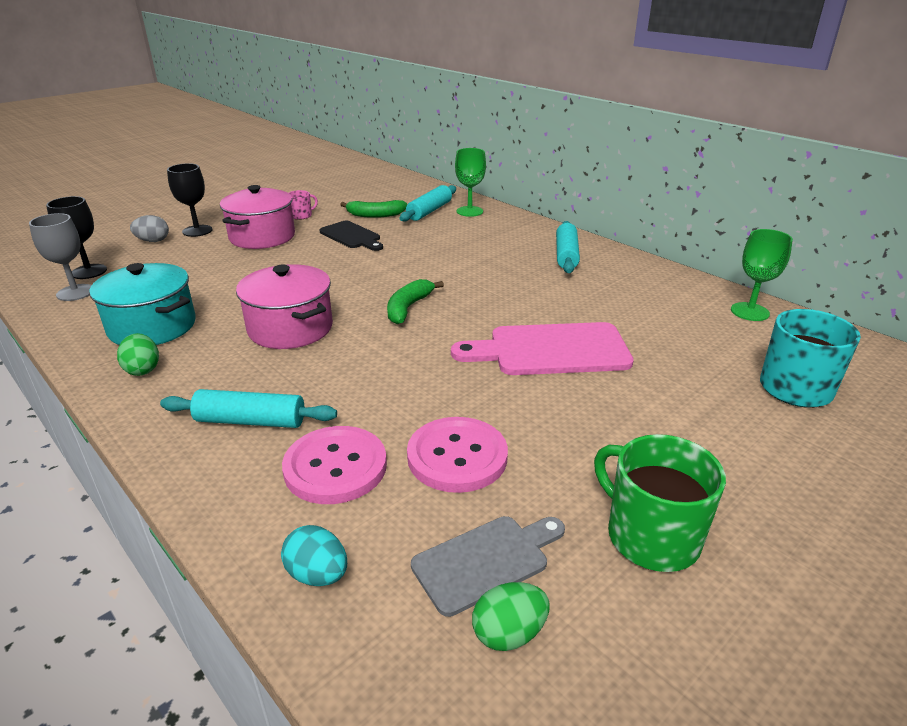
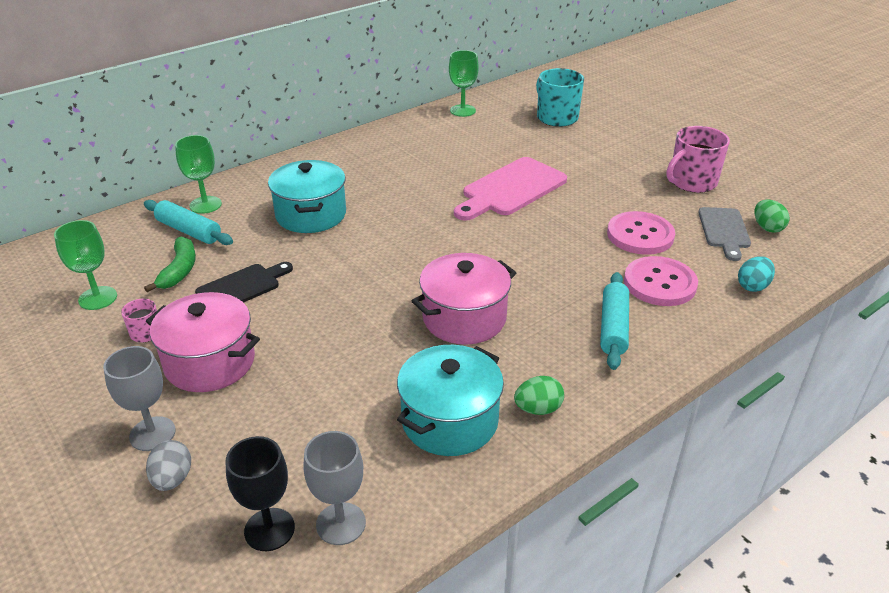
camera: 85 degrees left, 5 degrees up
(197, 231) = (152, 434): black goblet -> grey goblet
(343, 198) = (98, 298): none -> green goblet
(408, 308) = (433, 250): green banana -> none
(463, 249) = (311, 215): none -> turquoise pot
(486, 561) = (724, 231): grey cutting board -> grey cutting board turned 150 degrees counterclockwise
(550, 350) = (511, 189): pink cutting board -> pink cutting board turned 45 degrees clockwise
(566, 255) = (345, 163): turquoise rolling pin -> none
(650, 536) = (692, 182): green mug -> pink mug

